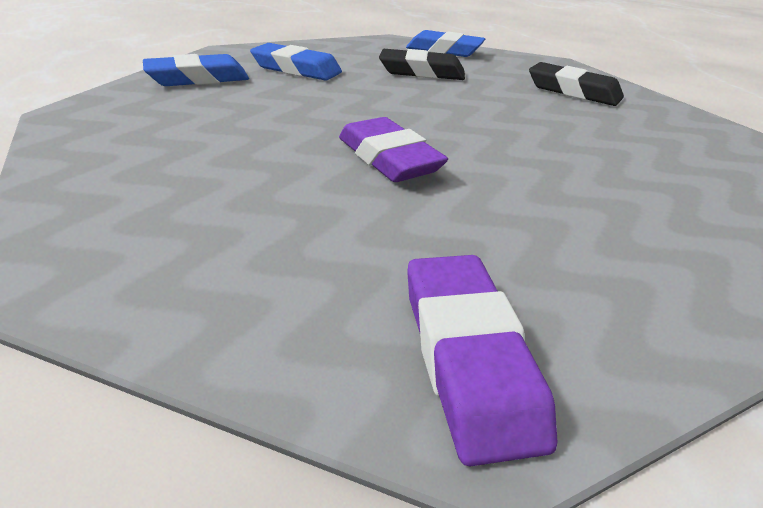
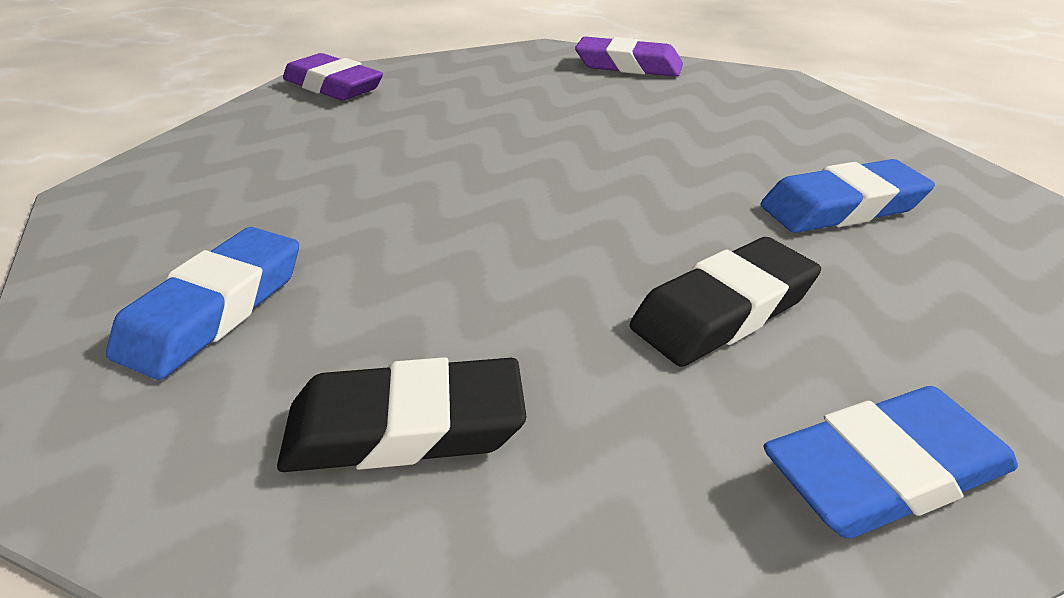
camera: 140 degrees right, 0 degrees up
(198, 78) = (845, 140): blue eraser -> blue eraser (215, 310)
(388, 158) = (502, 145): purple eraser -> purple eraser (628, 66)

